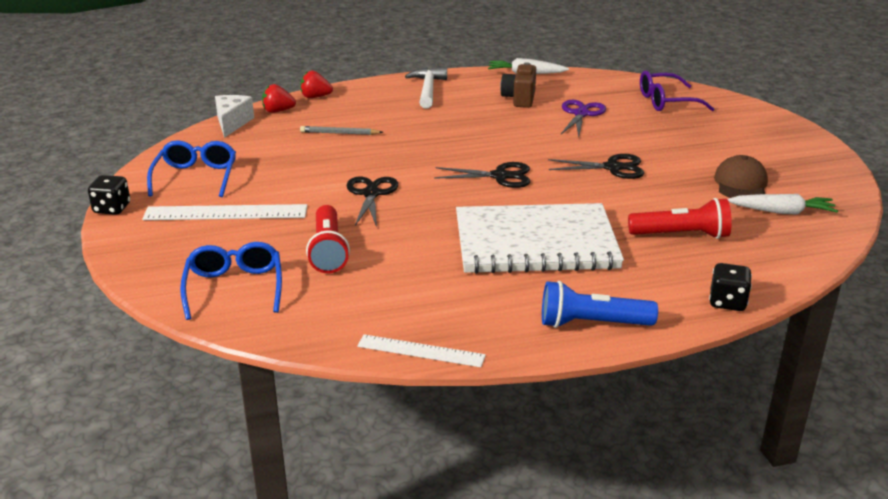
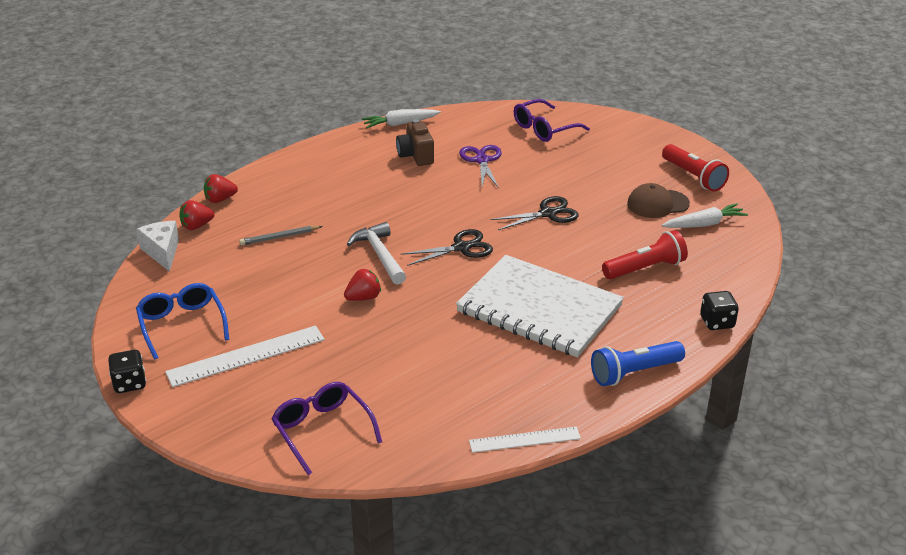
camera: 25 degrees left, 5 degrees up
(234, 288) = (323, 431): blue glasses -> purple glasses
(328, 251) = (373, 368): red flashlight -> red flashlight (693, 177)
(371, 194) = (363, 298): black scissors -> red strawberry
(428, 90) = (323, 164): white hammer -> white hammer (380, 255)
(535, 243) = (539, 309): white notebook -> white notebook turned 60 degrees clockwise
(741, 184) = (657, 204): brown cap -> brown cap turned 90 degrees counterclockwise

